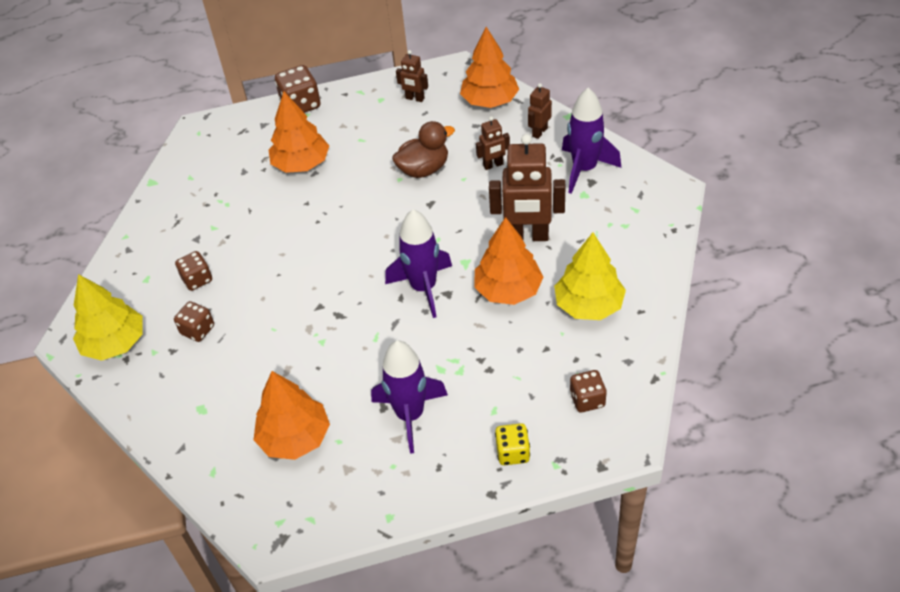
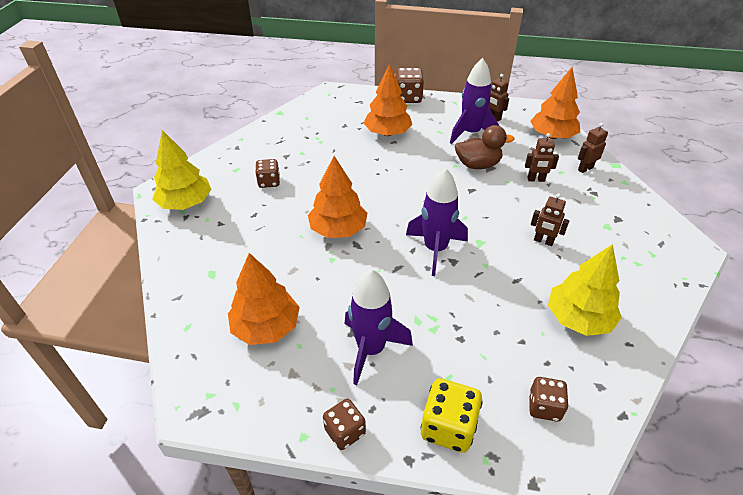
camera: 20 degrees right, 5 degrees down
(197, 330) = (247, 216): brown dice -> brown dice (345, 432)
(508, 290) = (507, 277): orange tree -> orange tree (338, 229)
(513, 452) = (448, 427): yellow dice -> yellow dice, size x1.52
(527, 236) = (543, 241): brown robot -> brown robot, size x0.50
(584, 169) = (615, 207): purple rocket -> purple rocket (470, 133)

